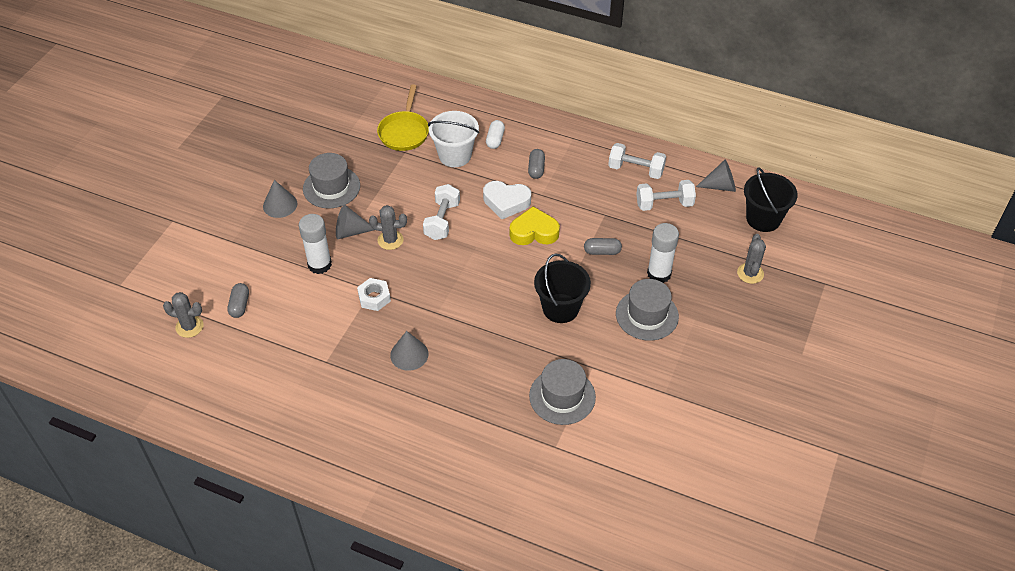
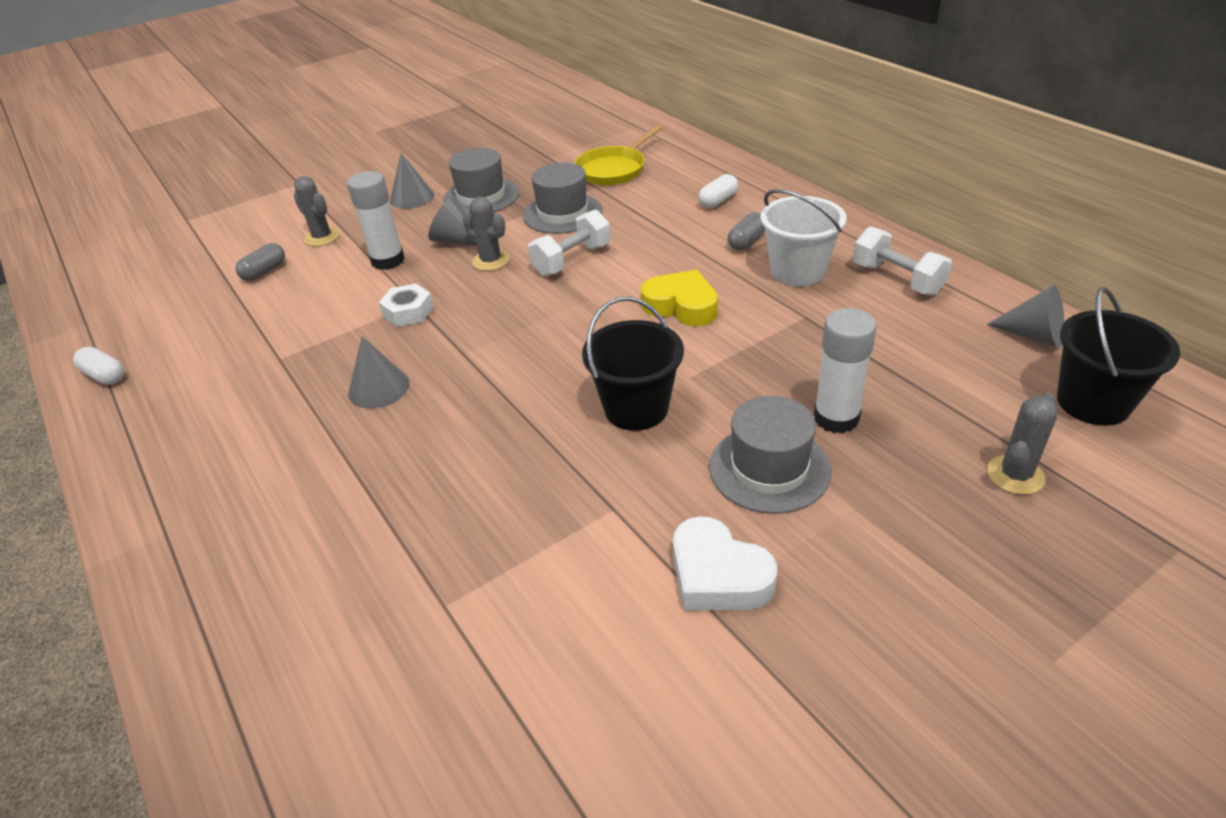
camera: 35 degrees right, 10 degrees down
(189, 326) = (195, 274): grey cactus -> grey cactus (322, 237)
(222, 420) = (104, 376): none -> white capsule
(455, 155) = (652, 203): white bucket -> white bucket (797, 271)
(506, 202) = (673, 264): white heart -> white heart (718, 575)
(562, 396) = (527, 531): grey hat -> grey hat (562, 213)
(602, 251) = (763, 359): grey capsule -> none
(664, 204) = (914, 331): white dumbbell -> none

